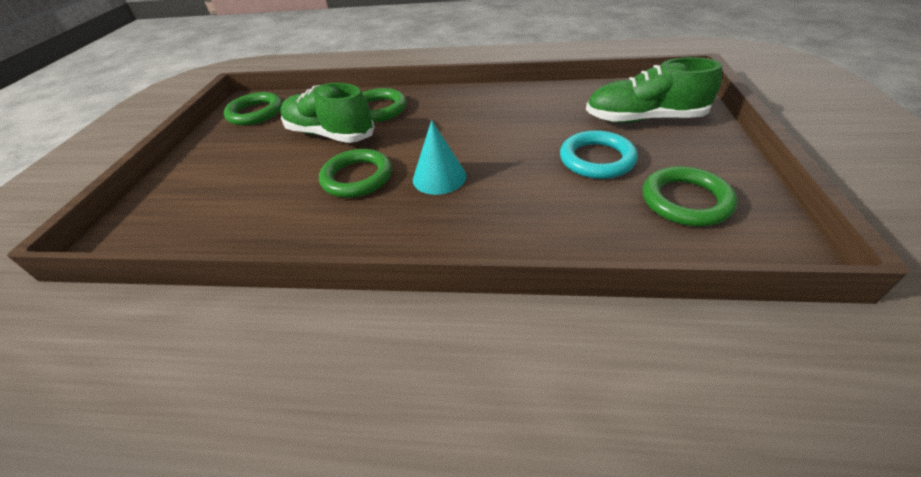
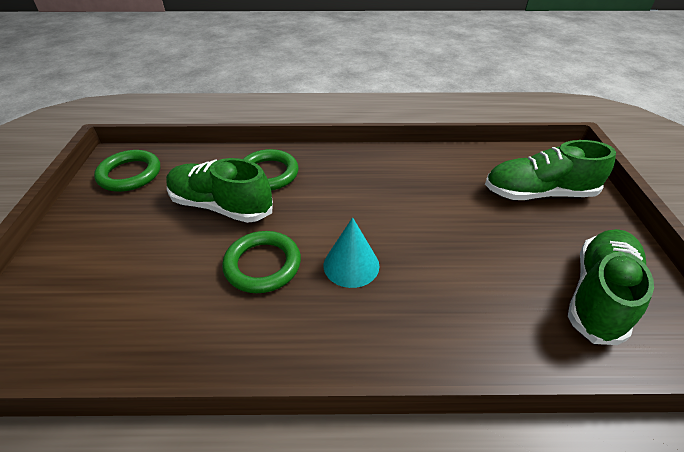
camera: 10 degrees left, 0 degrees up
(596, 159) = (504, 242): turquoise ring -> none
(685, 201) = (598, 295): green ring -> green shoe

